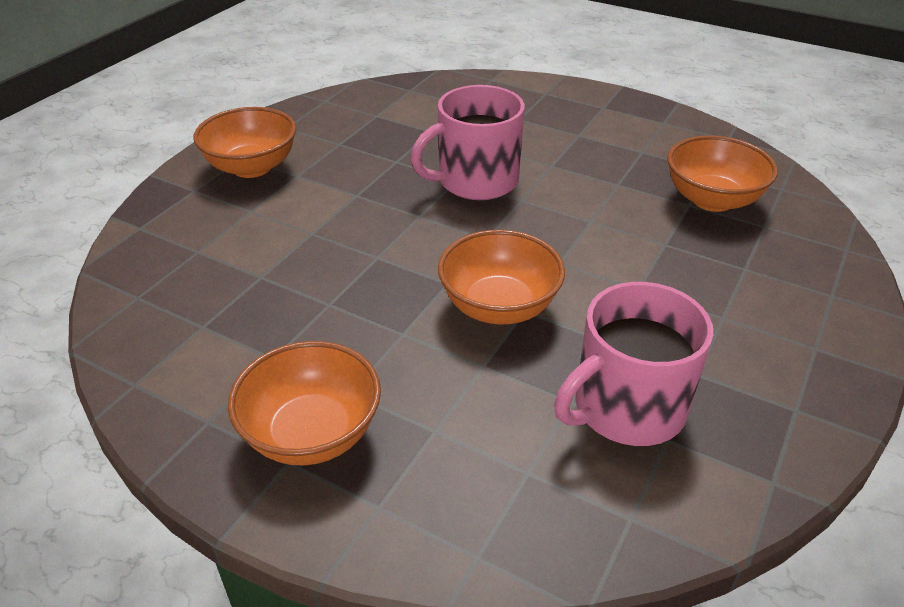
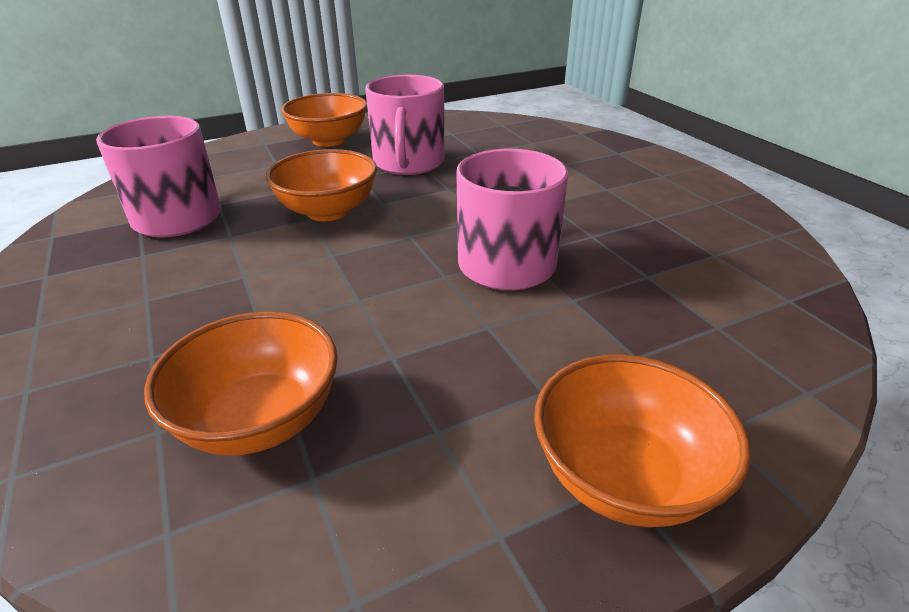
camera: 125 degrees right, 5 degrees down
(252, 167) = (638, 175): orange bowl -> orange bowl (624, 477)
(334, 313) = (408, 163): none -> pink mug

